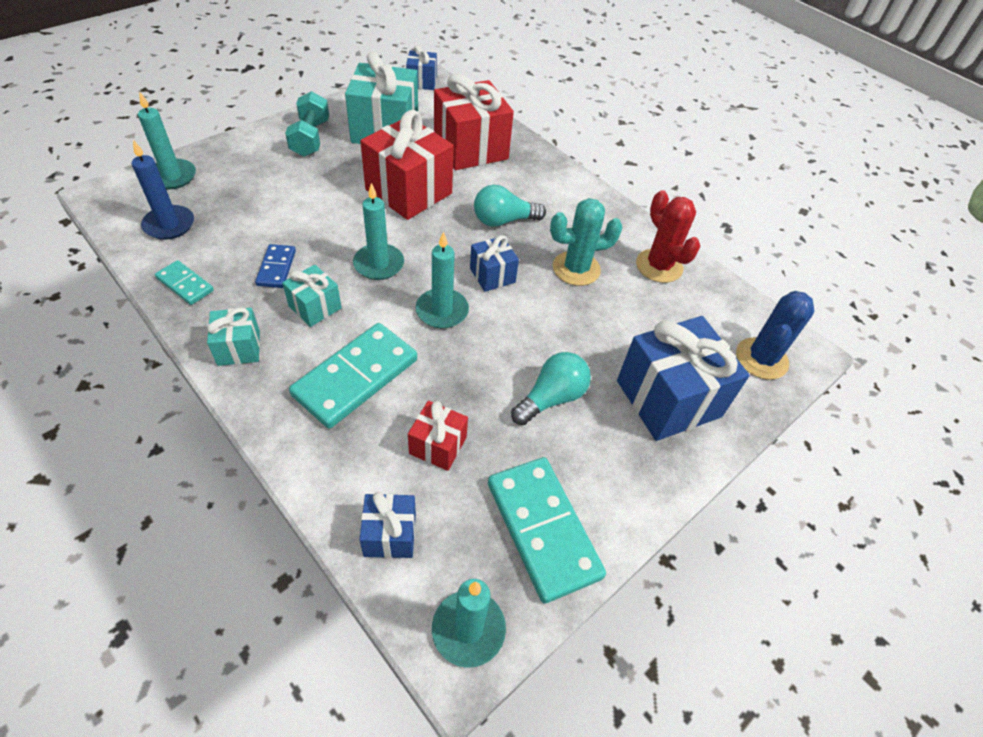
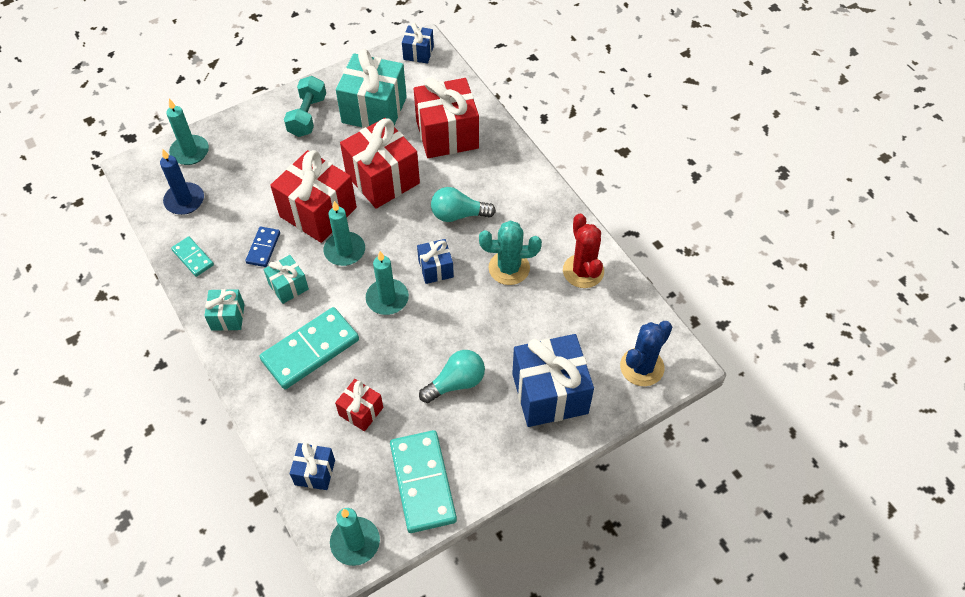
camera: 15 degrees right, 5 degrees up
(339, 227) = (318, 212): none -> red gift

